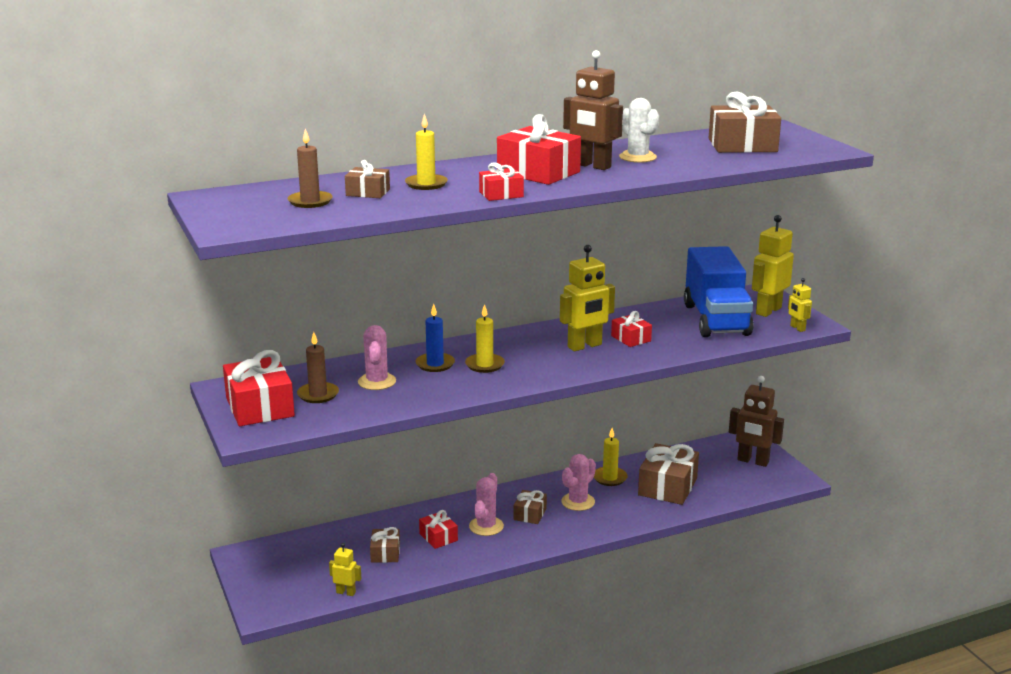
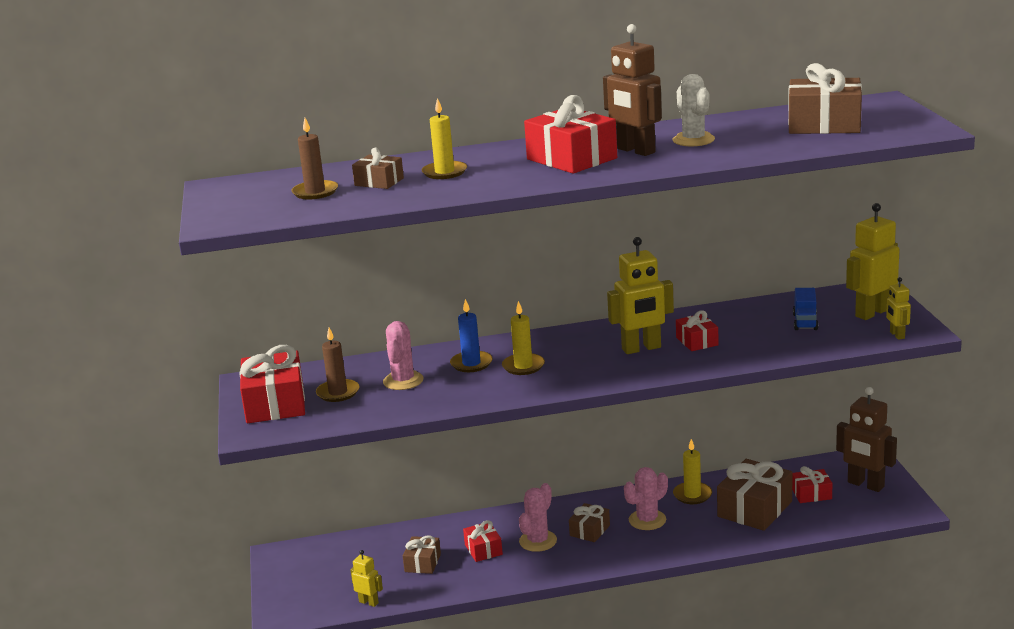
camera: 15 degrees right, 0 degrees up
(501, 194) = (515, 185): red gift -> red gift (811, 494)
(716, 320) = (805, 322): blue truck -> blue truck, size x0.40

